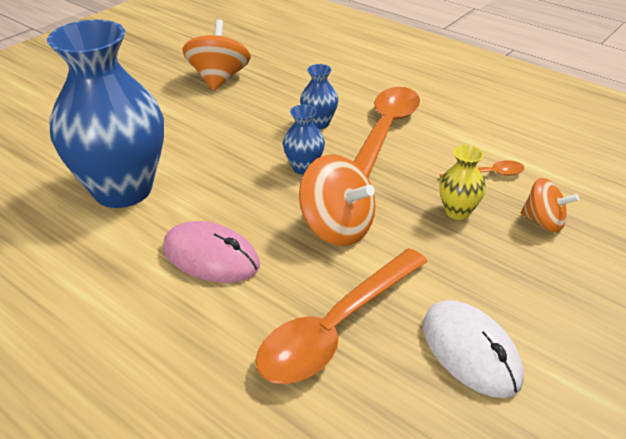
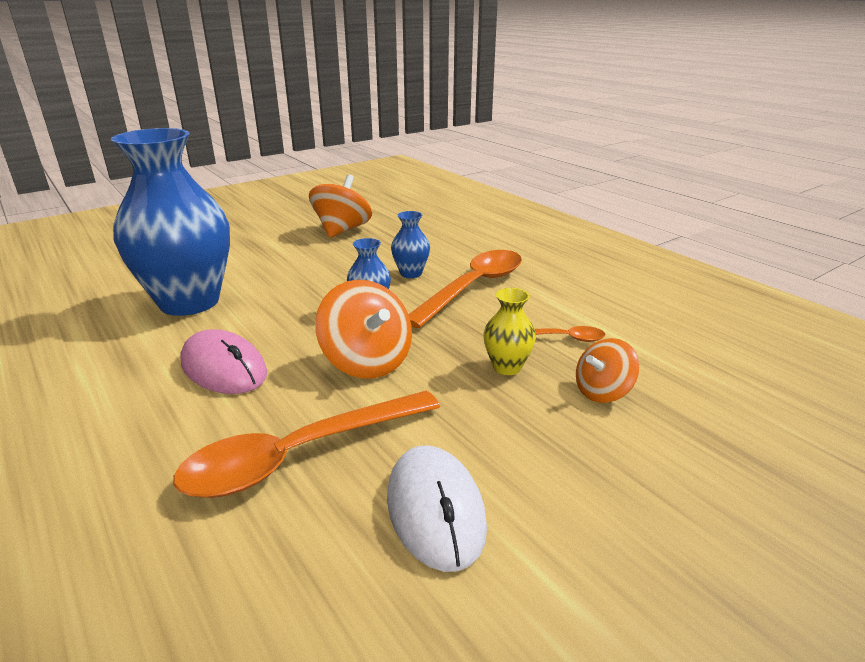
camera: 15 degrees right, 10 degrees down
(543, 222) = (602, 392): orange spinning top -> orange spinning top turned 105 degrees clockwise

